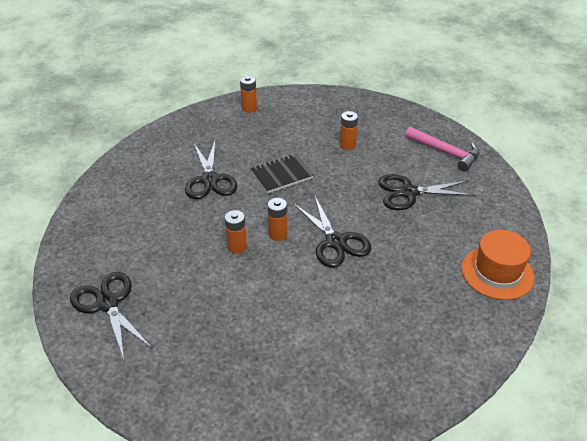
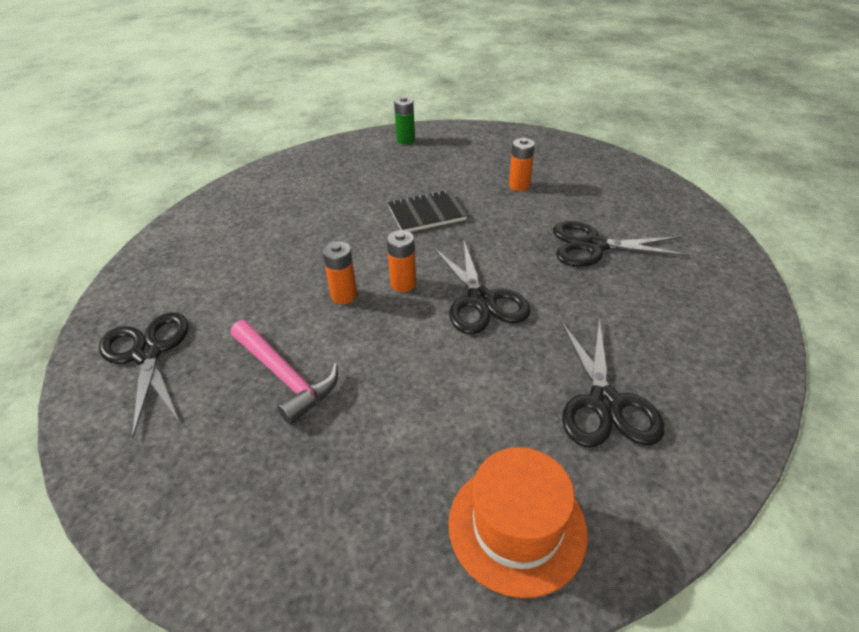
camera: 10 degrees right, 0 degrees up
(210, 180) = (334, 213): black scissors -> black scissors (604, 403)
(249, 108) = (405, 140): orange battery -> green battery
(446, 152) = (650, 202): pink hammer -> pink hammer (285, 376)
(497, 272) = (719, 365): orange hat -> orange hat (517, 526)

